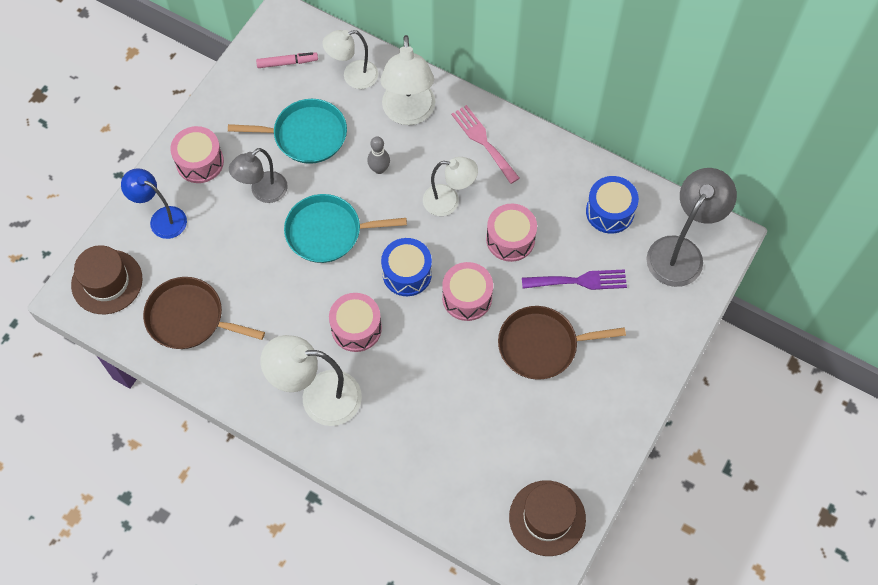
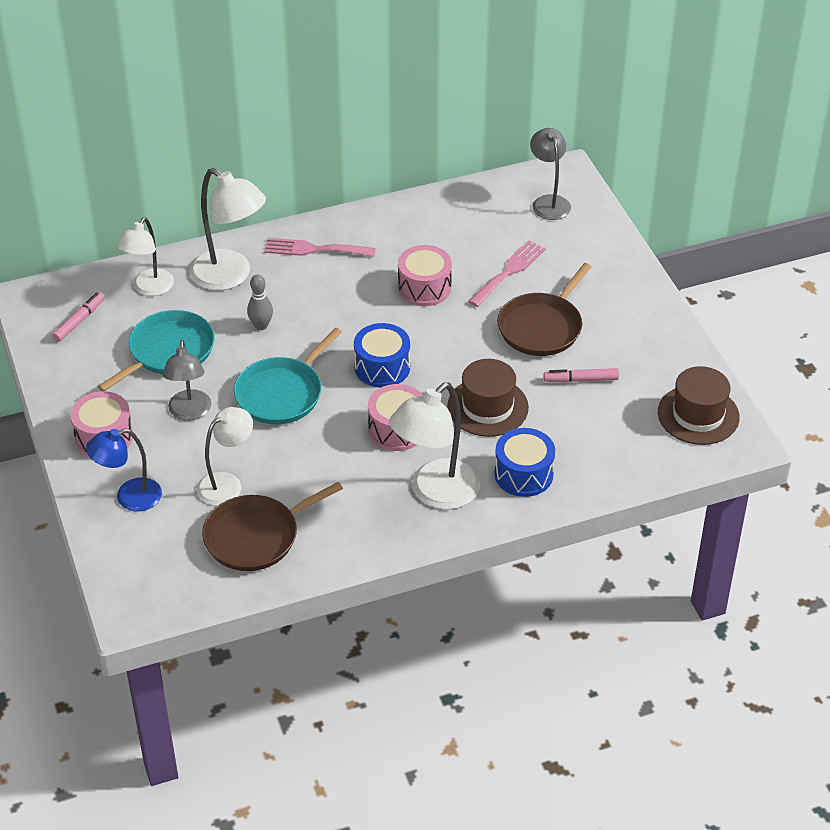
camera: 50 degrees left, 20 degrees down
(107, 282) = (147, 575): brown hat -> brown hat (487, 407)
(449, 201) = (345, 302): white lamp -> white lamp (227, 484)
(467, 297) = (448, 345): pink drum -> none
(511, 411) = (581, 380): none -> pink marker
(579, 281) = (509, 271): purple fork -> pink fork
(610, 211) = (467, 218): blue drum -> blue drum (523, 474)
(681, 251) = (548, 202): grey lamp -> grey lamp, size x0.66

